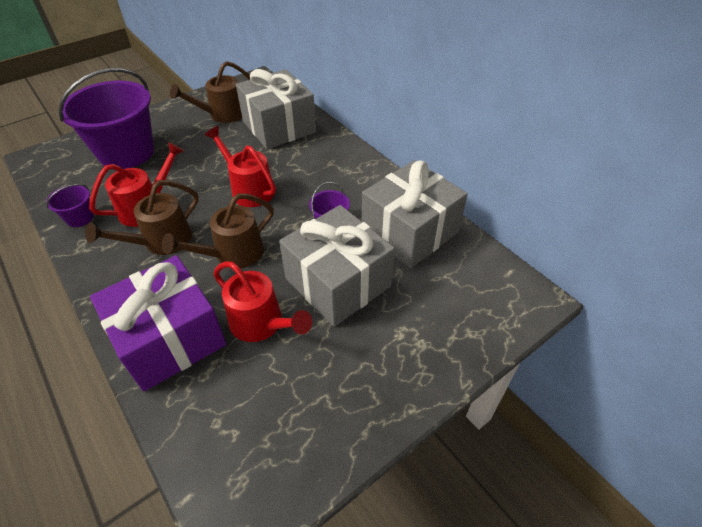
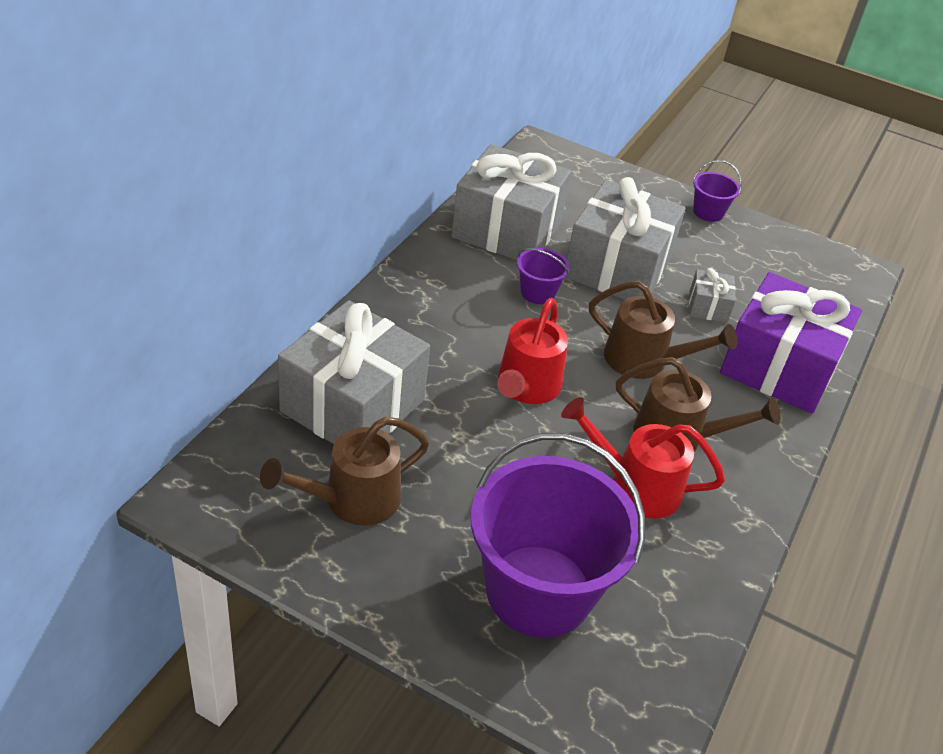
camera: 120 degrees left, 5 degrees down
(80, 218) = (710, 557): purple bucket -> purple bucket (708, 212)
(222, 115) = (351, 500): brown watering can -> brown watering can turned 120 degrees clockwise
(262, 324) = (708, 307): red watering can -> grey gift

